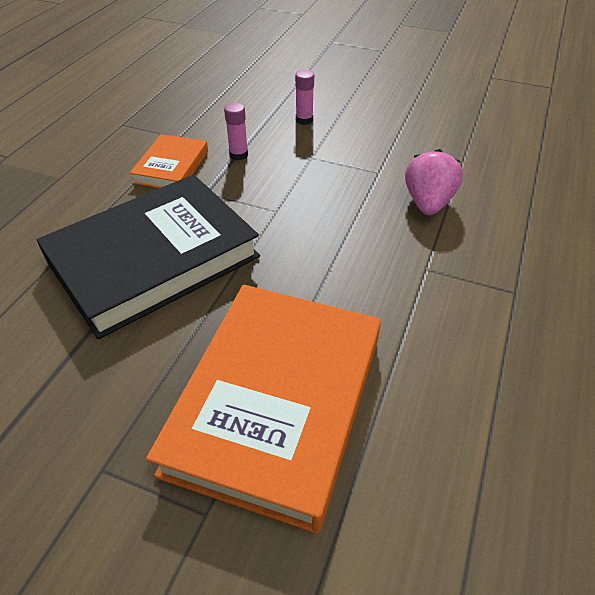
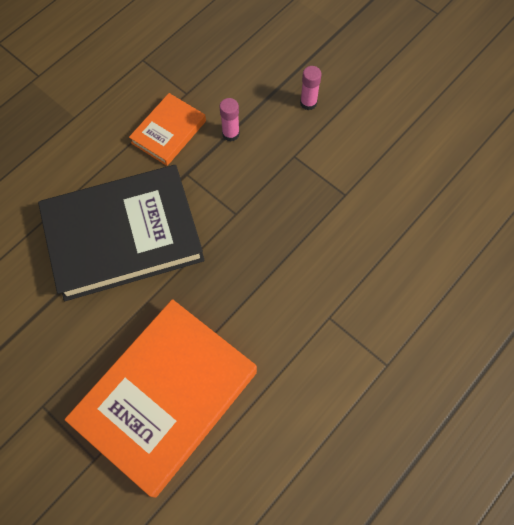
camera: 20 degrees right, 20 degrees up
(428, 203) = (368, 247): pink strawberry -> none

